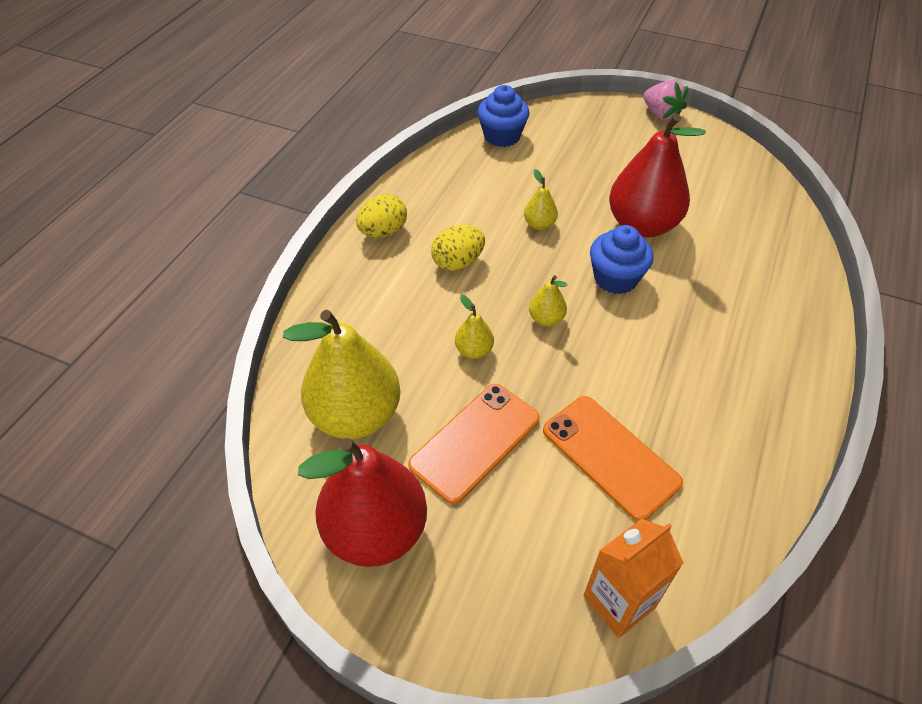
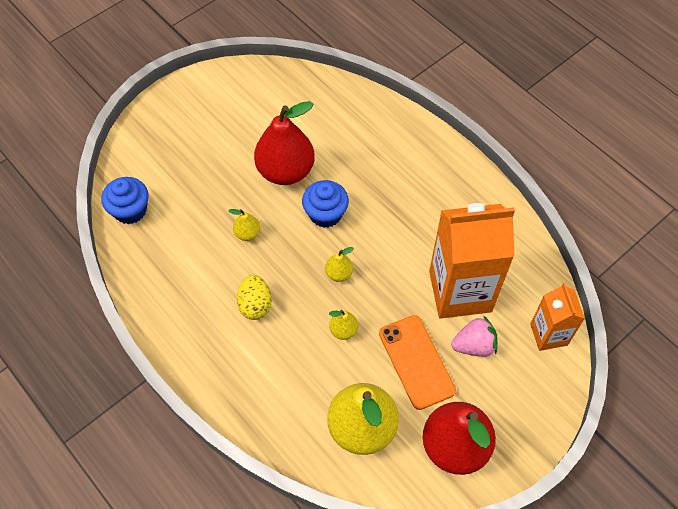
camera: 65 degrees left, 10 degrees up
(383, 232) = (192, 343): yellow egg -> none
(610, 456) = (460, 291): orange phone -> orange carton
(661, 115) = (177, 93): pink strawberry -> pink strawberry (474, 345)

